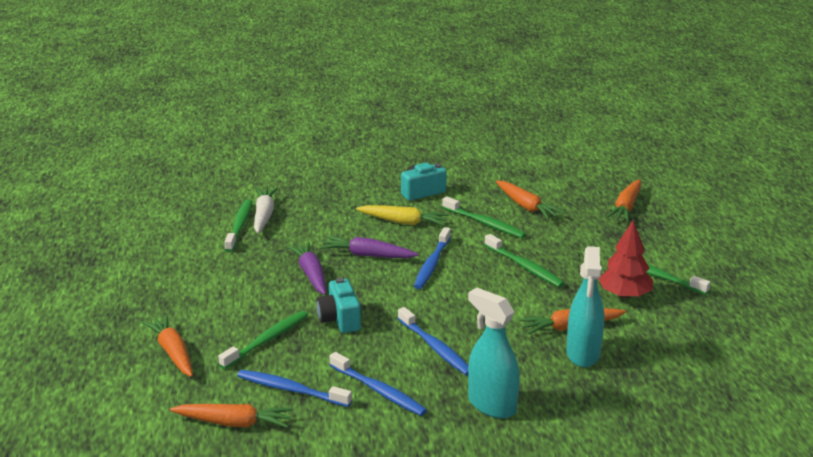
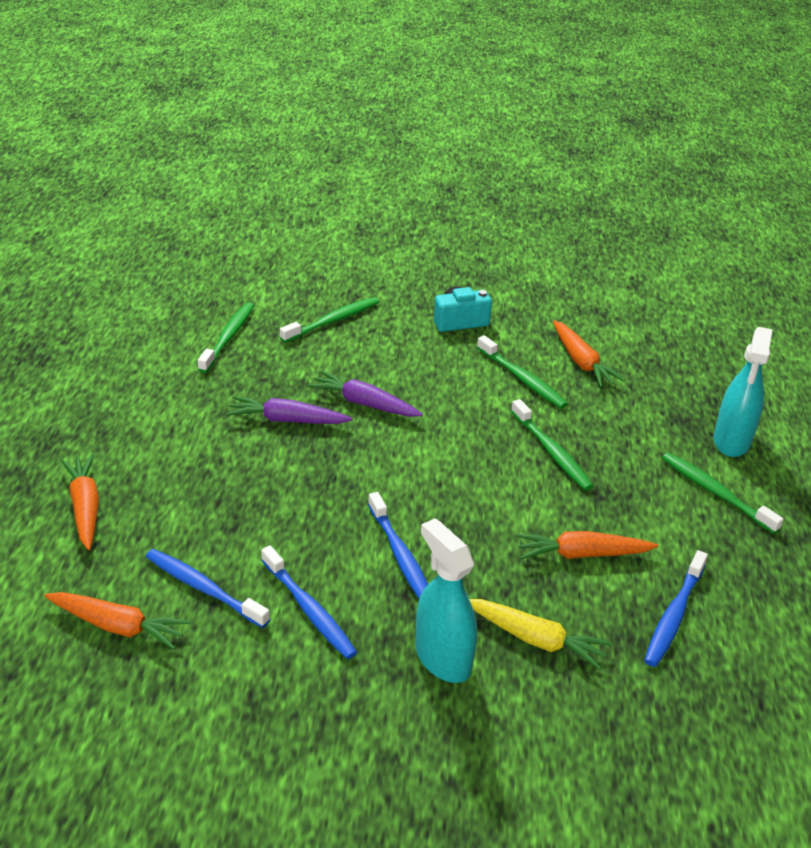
camera: 10 degrees right, 10 degrees up
(264, 215) = (261, 327): white carrot -> none
(267, 340) = (201, 508): green toothbrush -> green toothbrush (333, 321)
(311, 274) = (287, 420): purple carrot -> purple carrot turned 75 degrees counterclockwise
(339, 319) = (298, 492): turquoise camera -> none
(403, 222) = (423, 362): yellow carrot -> yellow carrot (535, 639)
(432, 264) = (437, 429): blue toothbrush -> blue toothbrush (674, 615)
(583, 354) = (585, 599): turquoise spray bottle -> turquoise spray bottle (731, 441)
(624, 295) = (666, 516): red tree -> none
(626, 207) = (708, 382): orange carrot -> none

